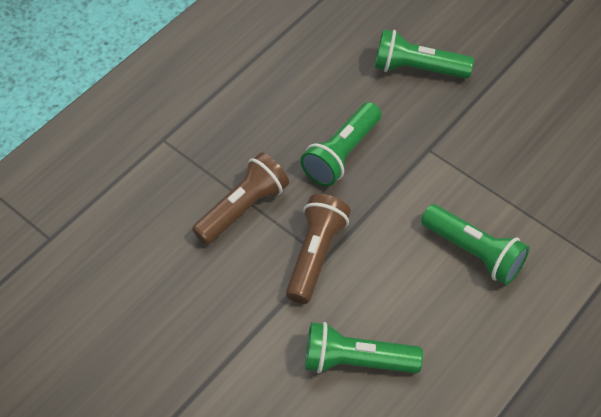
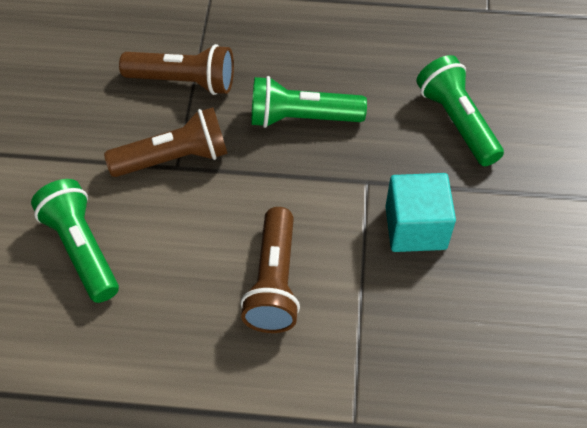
camera: 55 degrees right, 0 degrees up
(474, 252) = (274, 282): green flashlight -> brown flashlight
(487, 145) = (415, 227): none -> turquoise cube

